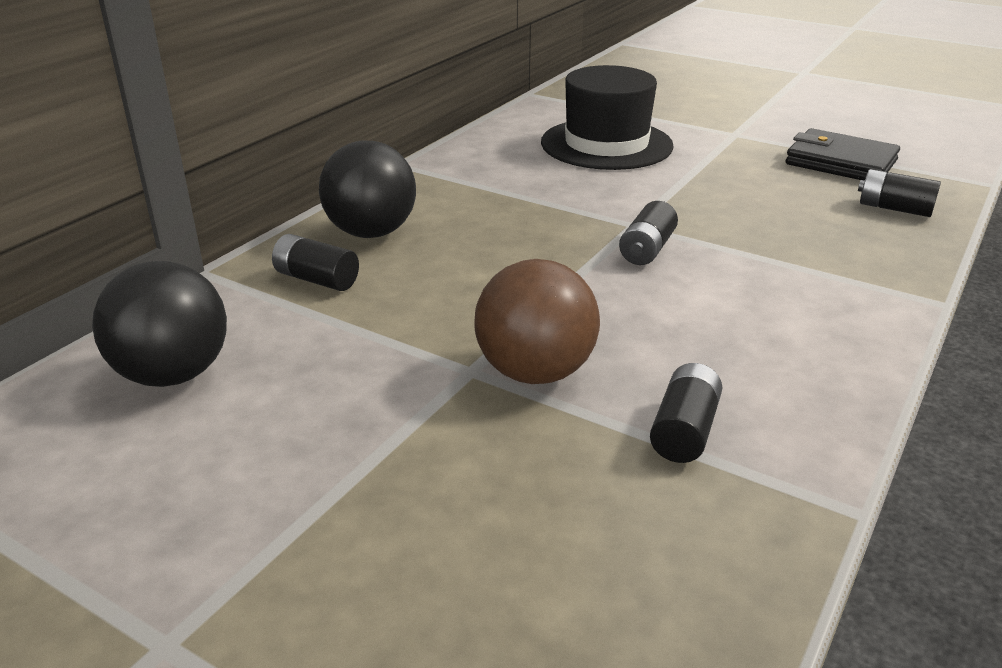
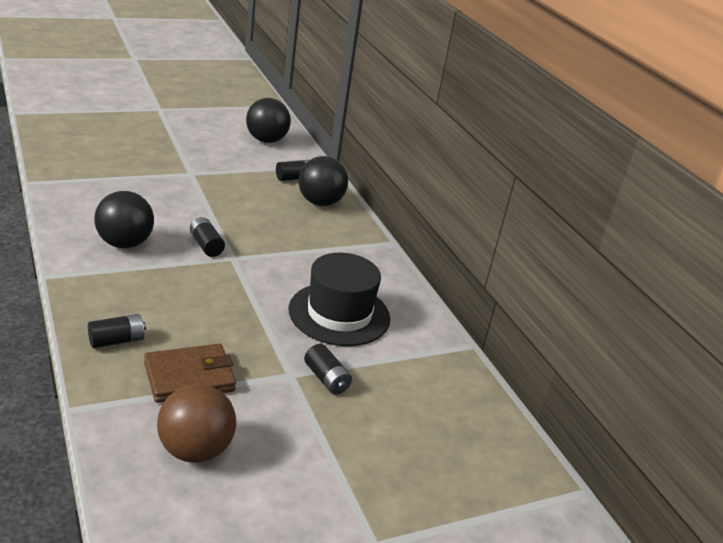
camera: 120 degrees right, 0 degrees up
(535, 372) = (170, 180): brown ball -> brown ball (195, 450)
(684, 431) = (101, 182): black battery -> black battery (326, 379)
(770, 298) = (124, 243): none -> black ball
(840, 162) = (189, 377): black wallet -> brown wallet

